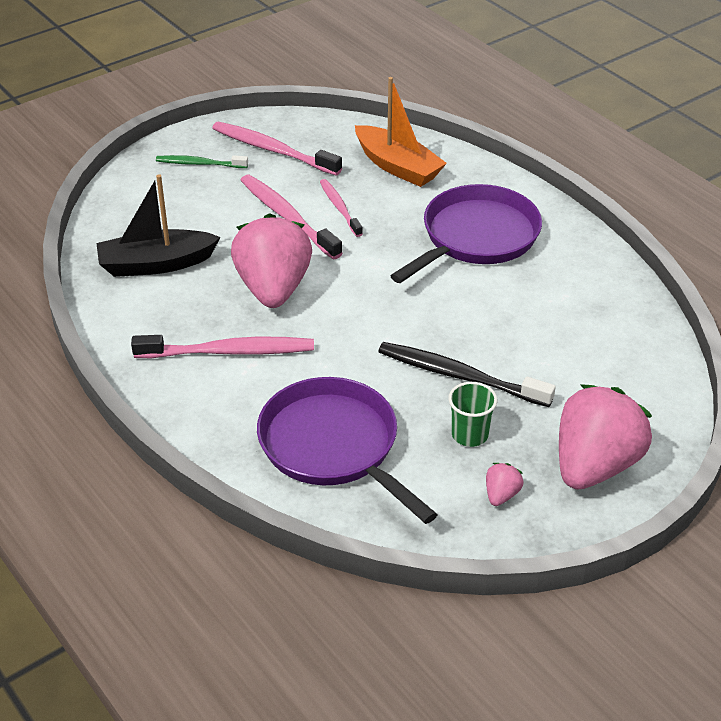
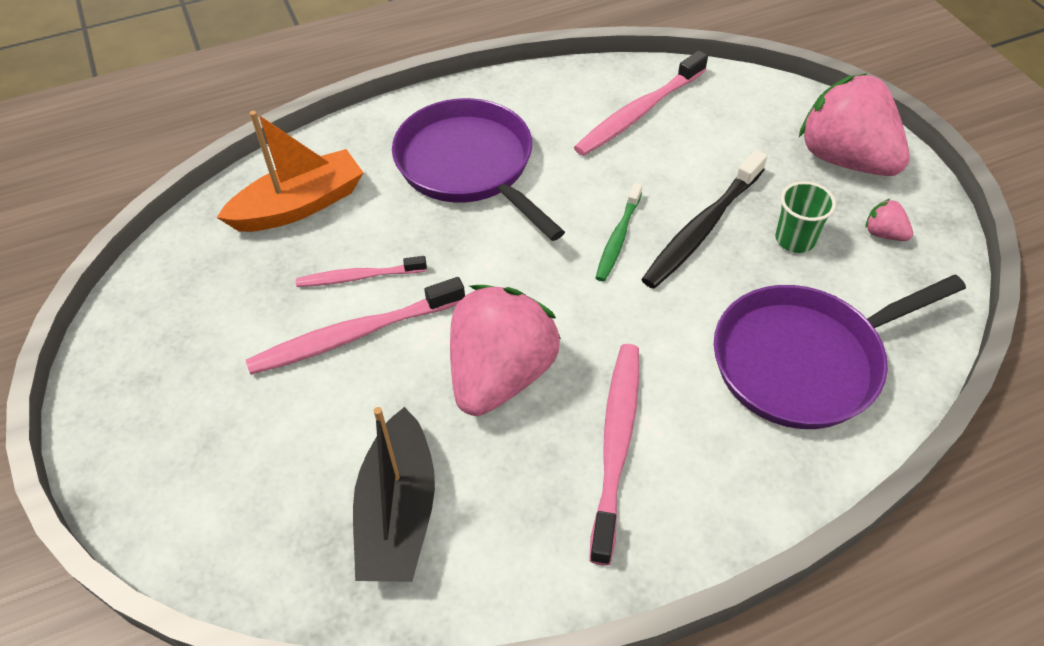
camera: 75 degrees left, 10 degrees up
(200, 164) = (174, 422): green toothbrush -> green toothbrush (618, 238)
(273, 150) = (191, 326): pink toothbrush -> pink toothbrush (639, 112)
(273, 288) = (501, 375): pink strawberry -> pink strawberry turned 105 degrees clockwise

